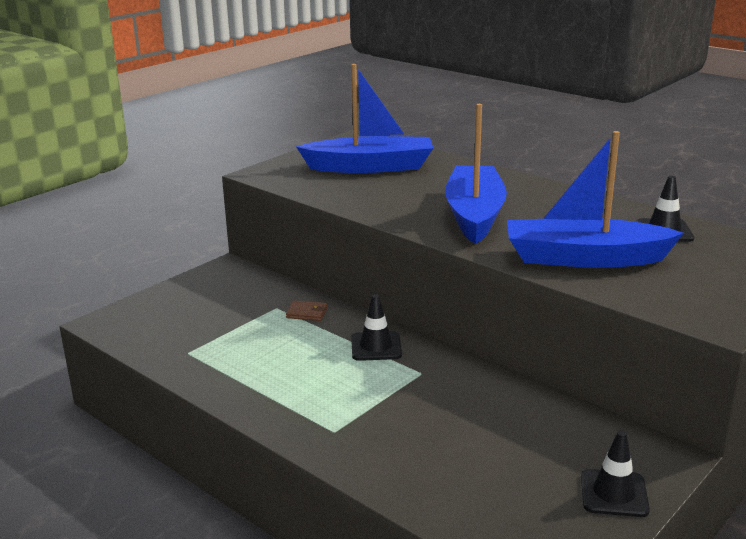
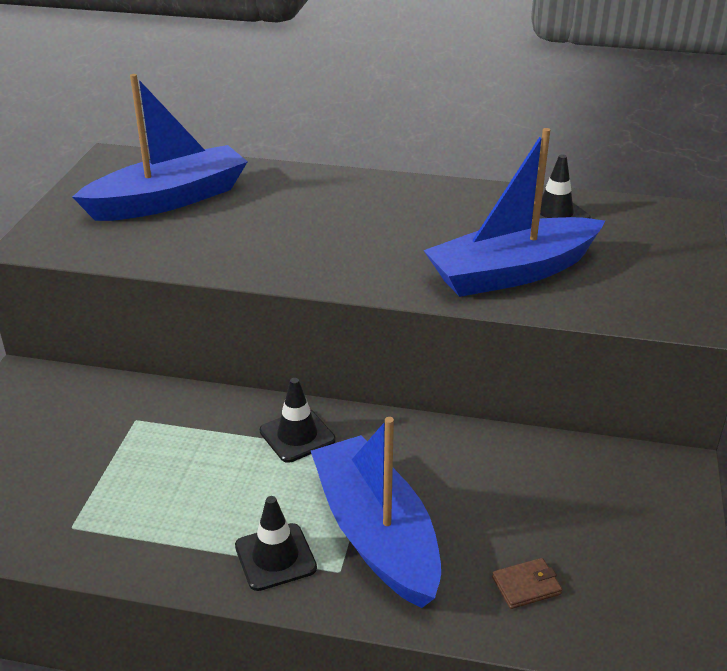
camera: 30 degrees left, 10 degrees up
(307, 313) = (180, 415): brown wallet -> brown wallet (526, 586)
(474, 215) = (351, 243): blue boat -> blue boat (376, 534)
(614, 493) = (663, 532): black traffic cone -> black traffic cone (275, 557)

